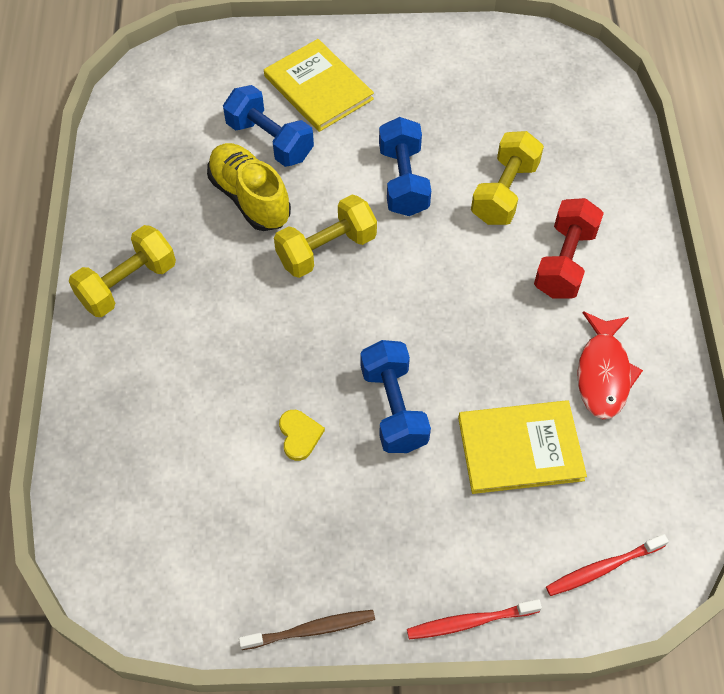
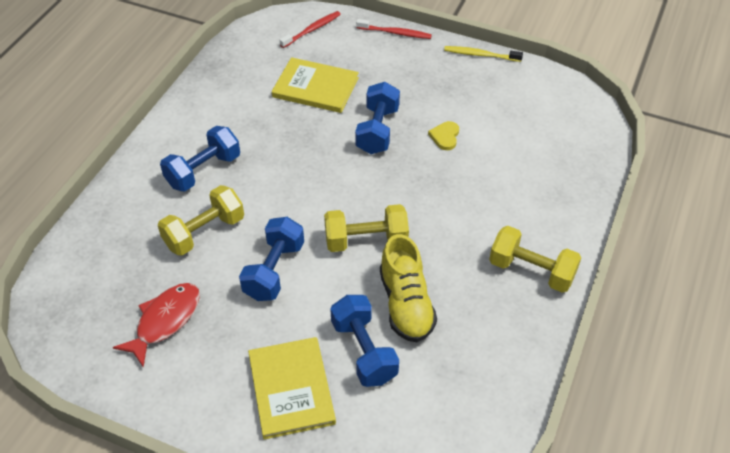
camera: 155 degrees left, 10 degrees down
(128, 284) = (531, 271): yellow dumbbell -> yellow dumbbell turned 45 degrees clockwise
(311, 630) = (480, 55): brown toothbrush -> yellow toothbrush
(564, 262) = (203, 171): red dumbbell -> blue dumbbell
(602, 568) = (312, 30): red toothbrush -> red toothbrush turned 45 degrees counterclockwise
(603, 373) = (236, 104): red fish -> red fish (165, 321)

